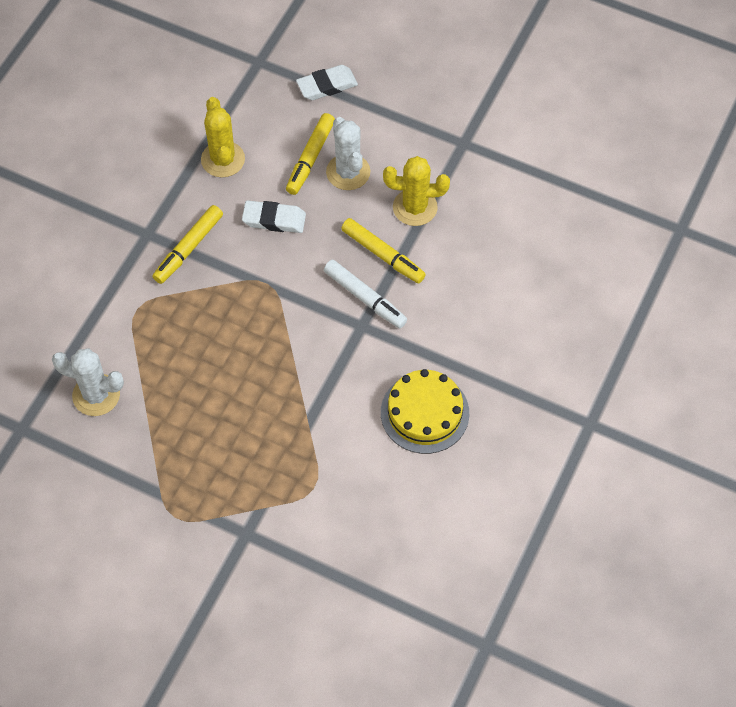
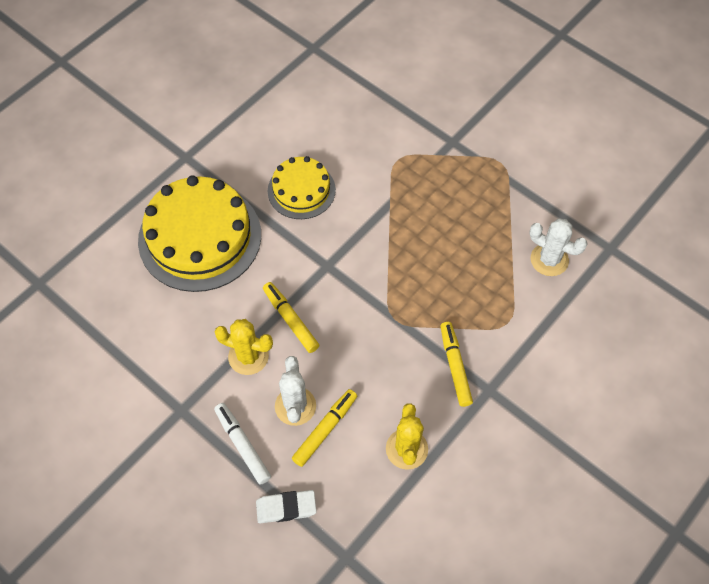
camera: 165 degrees left, 0 degrees up
(188, 248) = (455, 366): yellow marker -> yellow marker turned 60 degrees counterclockwise
(274, 219) = (374, 375): white eraser -> none
(365, 298) = (317, 287): white marker -> white marker (242, 445)
(524, 323) = (200, 237): none -> yellow cake

